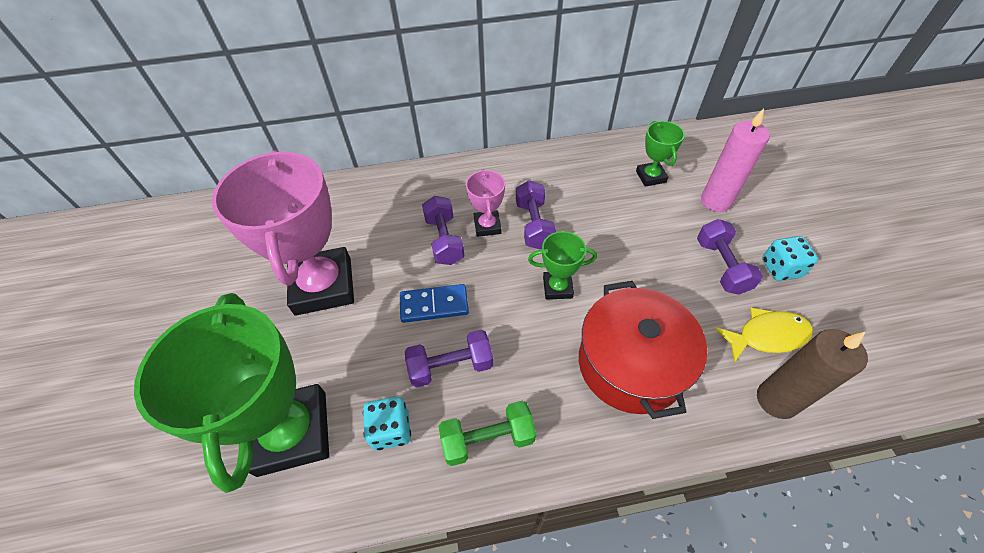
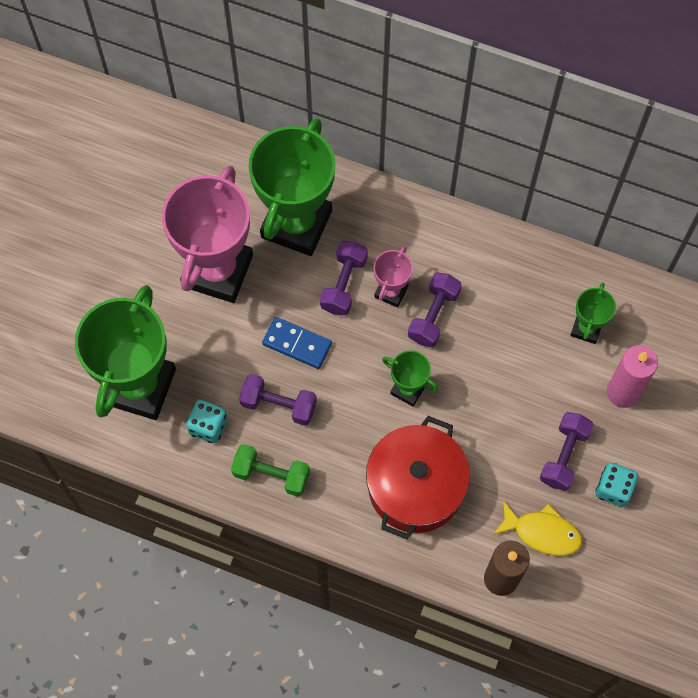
camera: 30 degrees right, 15 degrees up
(375, 219) = (296, 224): none -> green trophy

